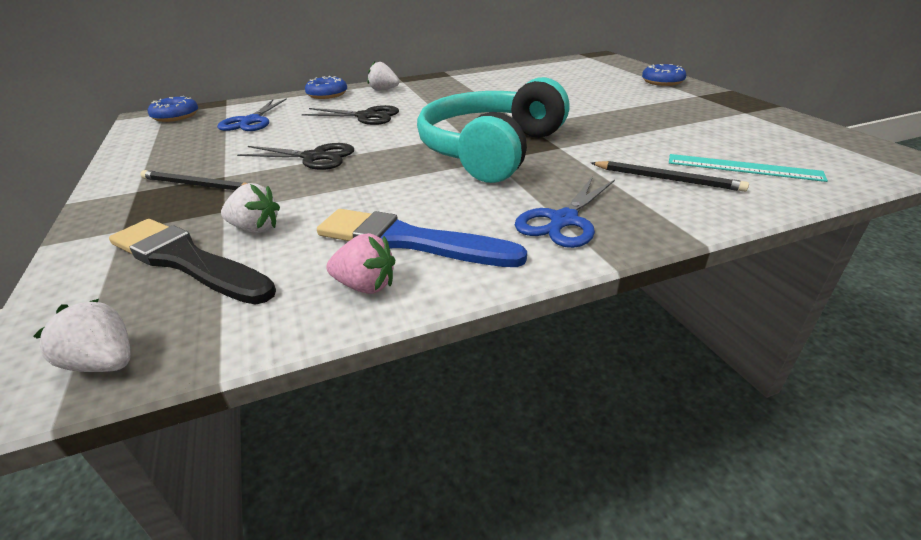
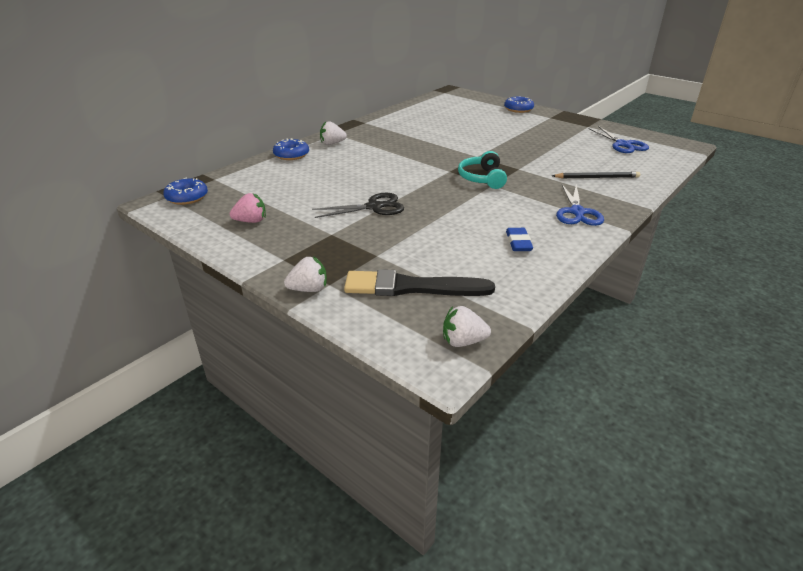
camera: 30 degrees left, 0 degrees up
(197, 185) = (325, 244): black pencil -> none
(251, 121) = (269, 189): blue scissors -> blue scissors (623, 145)
(255, 228) = (419, 259): white strawberry -> white strawberry (309, 289)
(365, 286) = (531, 270): pink strawberry -> pink strawberry (251, 221)
(366, 116) = (358, 169): black scissors -> none
(410, 241) = (518, 242): blue brush -> blue eraser
(491, 150) = (482, 178): turquoise headphones -> turquoise headphones, size x0.50
(743, 168) = (623, 163): turquoise ruler -> none

